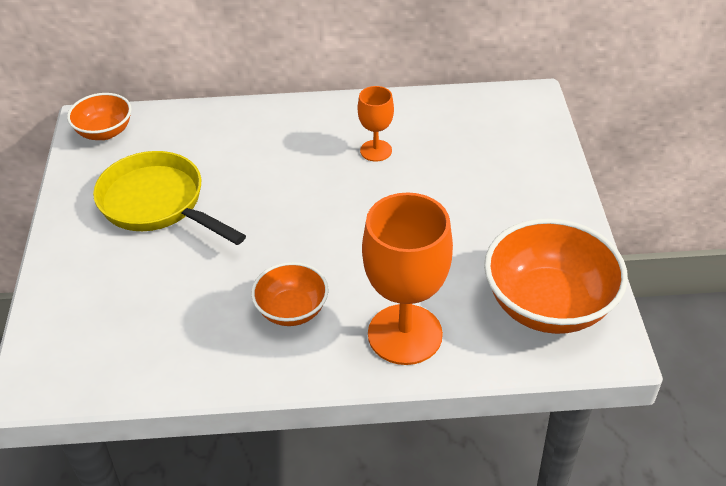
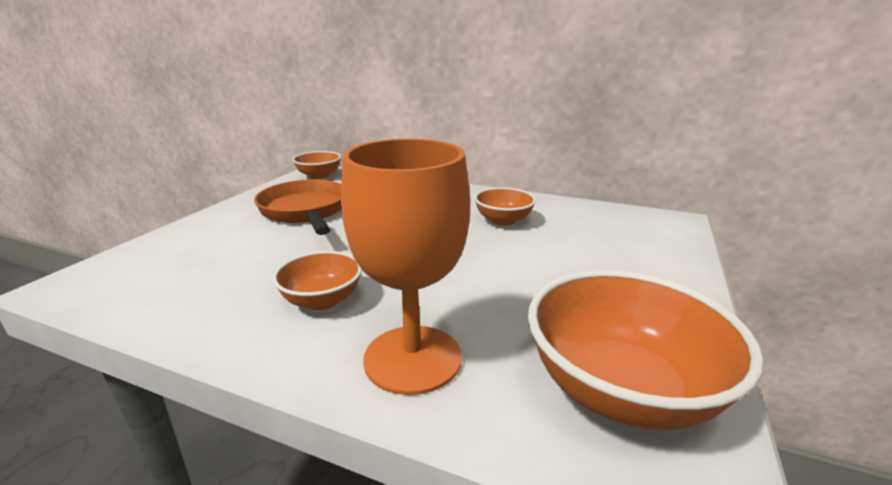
camera: 25 degrees right, 20 degrees down
(158, 204) = (305, 211): yellow pan -> orange pan
(376, 150) = (503, 220): orange goblet -> orange bowl

